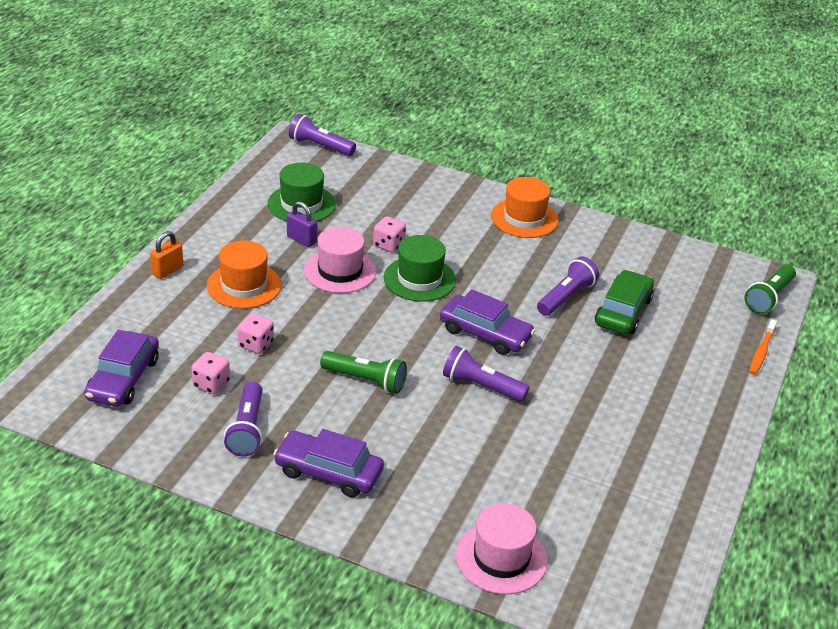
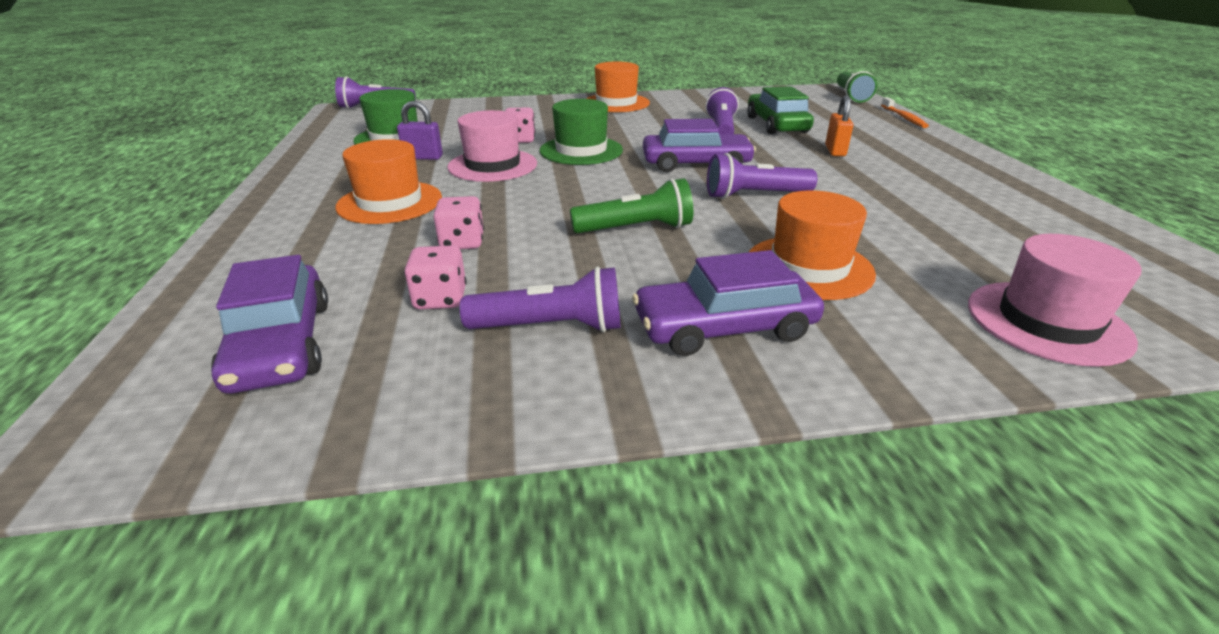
camera: 30 degrees left, 5 degrees down
(168, 271) = (268, 218): orange padlock -> orange padlock (835, 151)
(247, 429) = (551, 327): purple flashlight -> purple flashlight turned 60 degrees counterclockwise
(427, 460) = (809, 267): none -> orange hat

